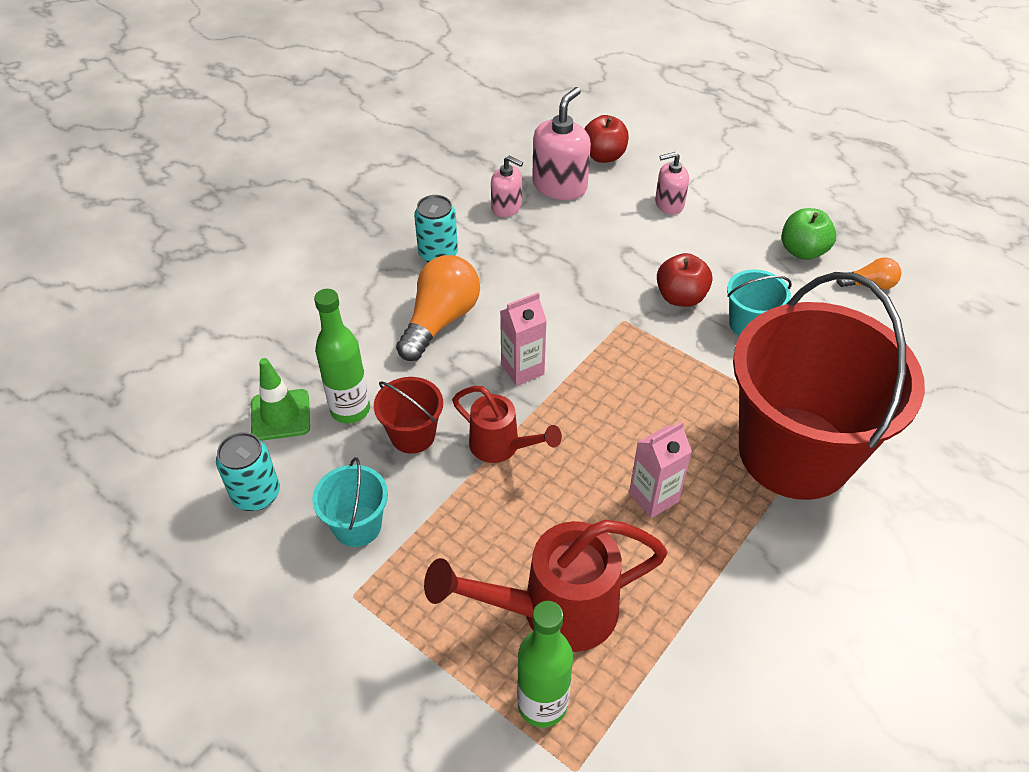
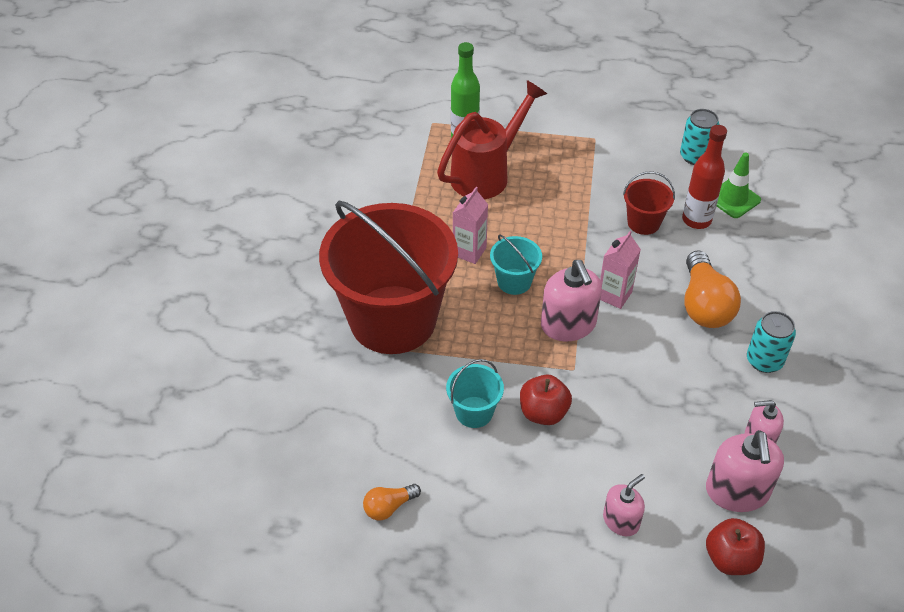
camera: 150 degrees right, 0 degrees up
(350, 410) = (696, 220): green bottle -> red bottle
(357, 525) = (625, 166): turquoise bucket -> turquoise bucket (514, 281)
(502, 447) = (583, 239): red watering can -> none
(597, 361) = (568, 325): none -> pink soap dispenser
(802, 251) = (465, 520): green apple -> none

